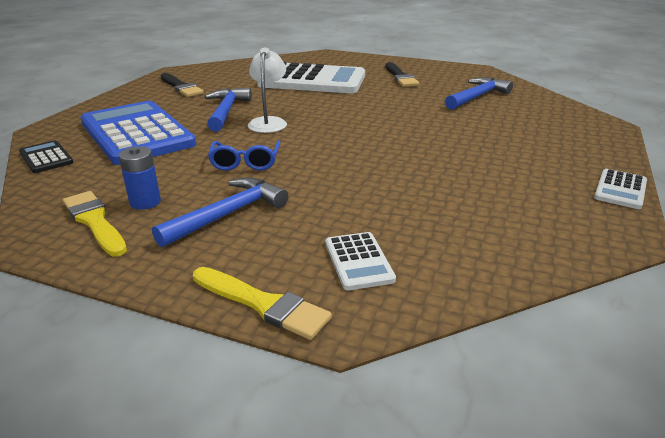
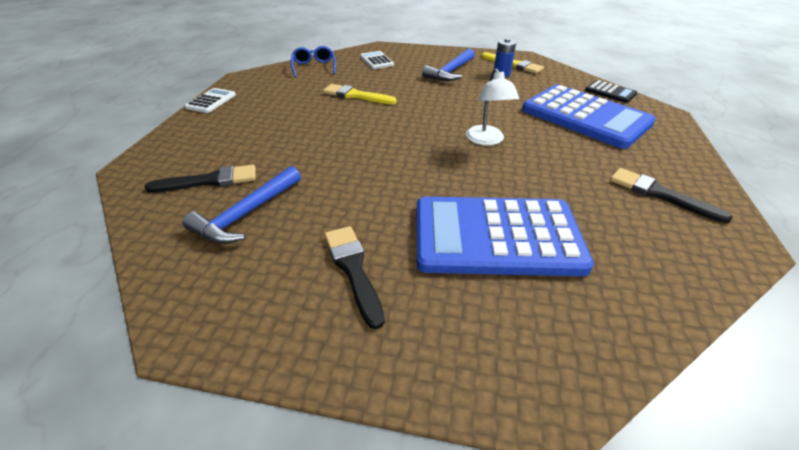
camera: 170 degrees right, 10 degrees up
(226, 111) = (544, 152): blue hammer -> none
(245, 162) = (469, 100): blue glasses -> blue glasses (314, 67)
(263, 304) = (410, 48): yellow brush -> yellow brush (356, 95)
(312, 80) = (496, 237): white calculator -> blue calculator
(524, 113) = (209, 181): none -> black brush

